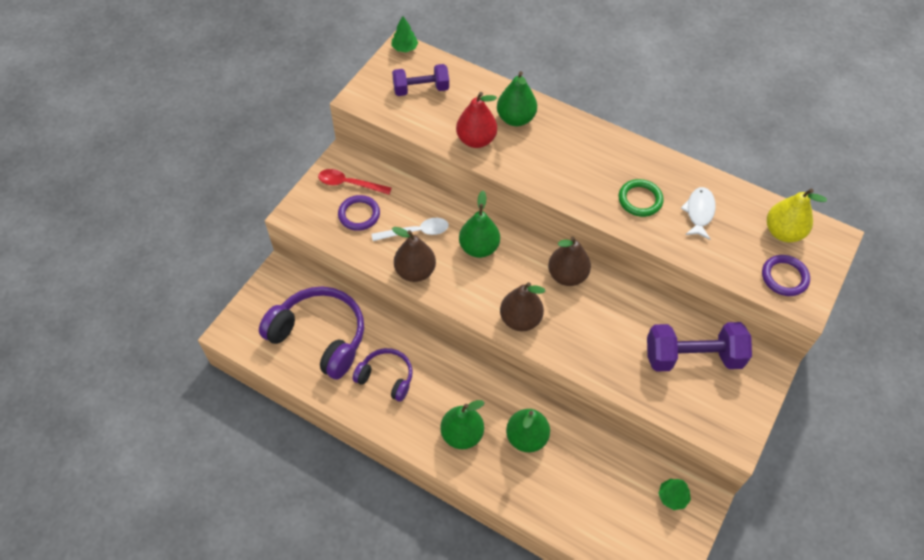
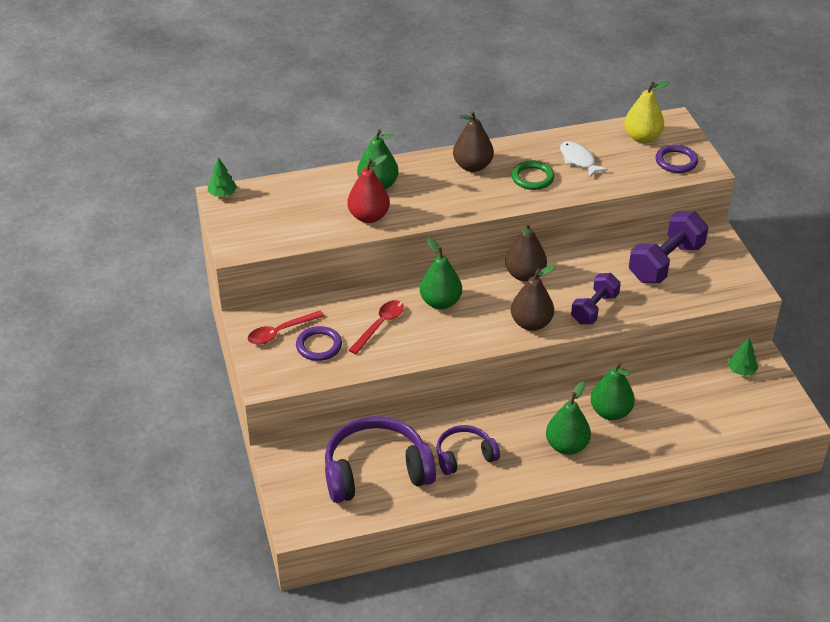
camera: 45 degrees left, 15 degrees down
(415, 271) = (416, 350): brown pear -> brown pear (472, 166)
(416, 232) = (380, 325): white spoon -> red spoon
(421, 89) = (277, 212): purple dumbbell -> purple dumbbell (594, 309)

